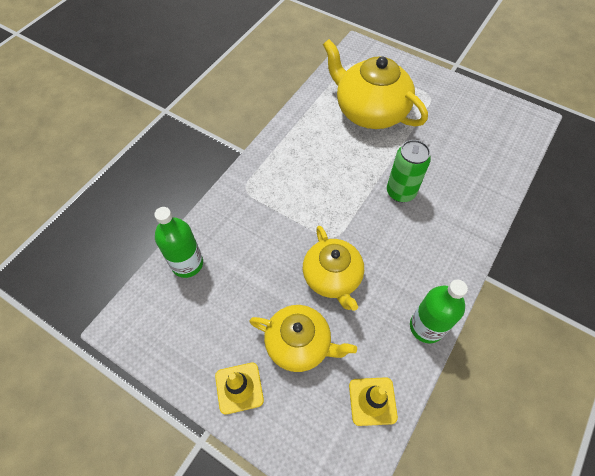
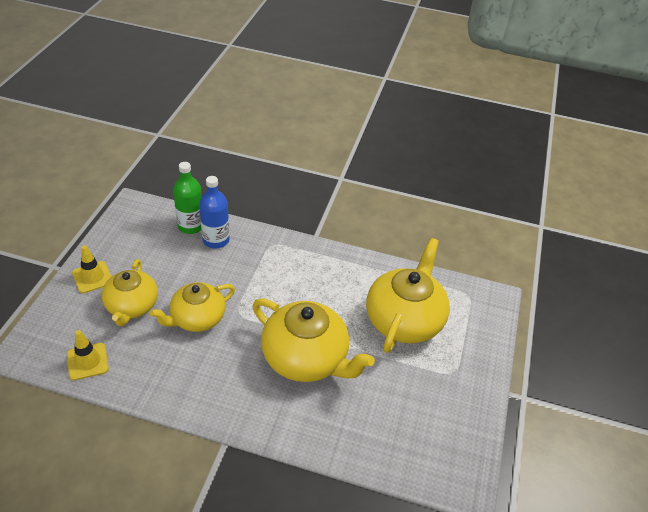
camera: 70 degrees right, 15 degrees down
(220, 241) = (216, 240): none -> blue bottle
(400, 192) = (306, 358): green can -> yellow teapot
(426, 327) = (160, 394): green bottle -> none

